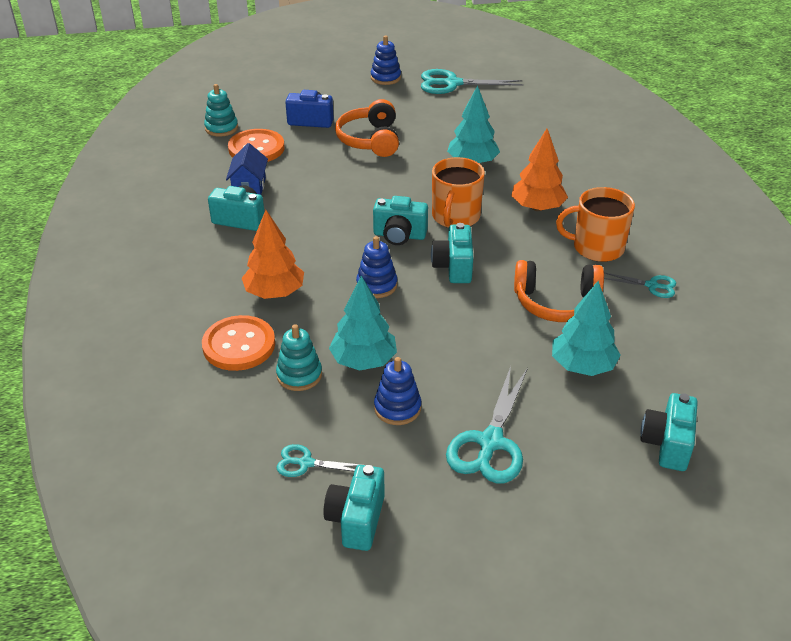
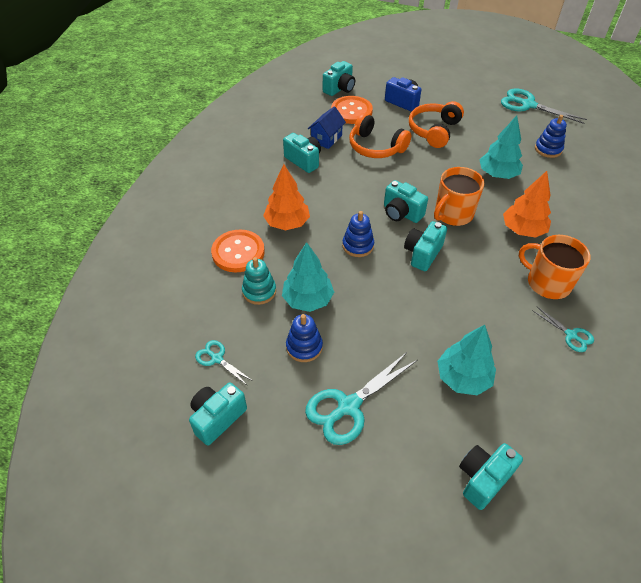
camera: 30 degrees right, 10 degrees up
(221, 128) = (339, 89): turquoise stacking toy -> turquoise camera
(385, 78) = (480, 85): blue stacking toy -> blue stacking toy (548, 149)
(556, 303) = (480, 316): orange headphones -> orange headphones (376, 147)

